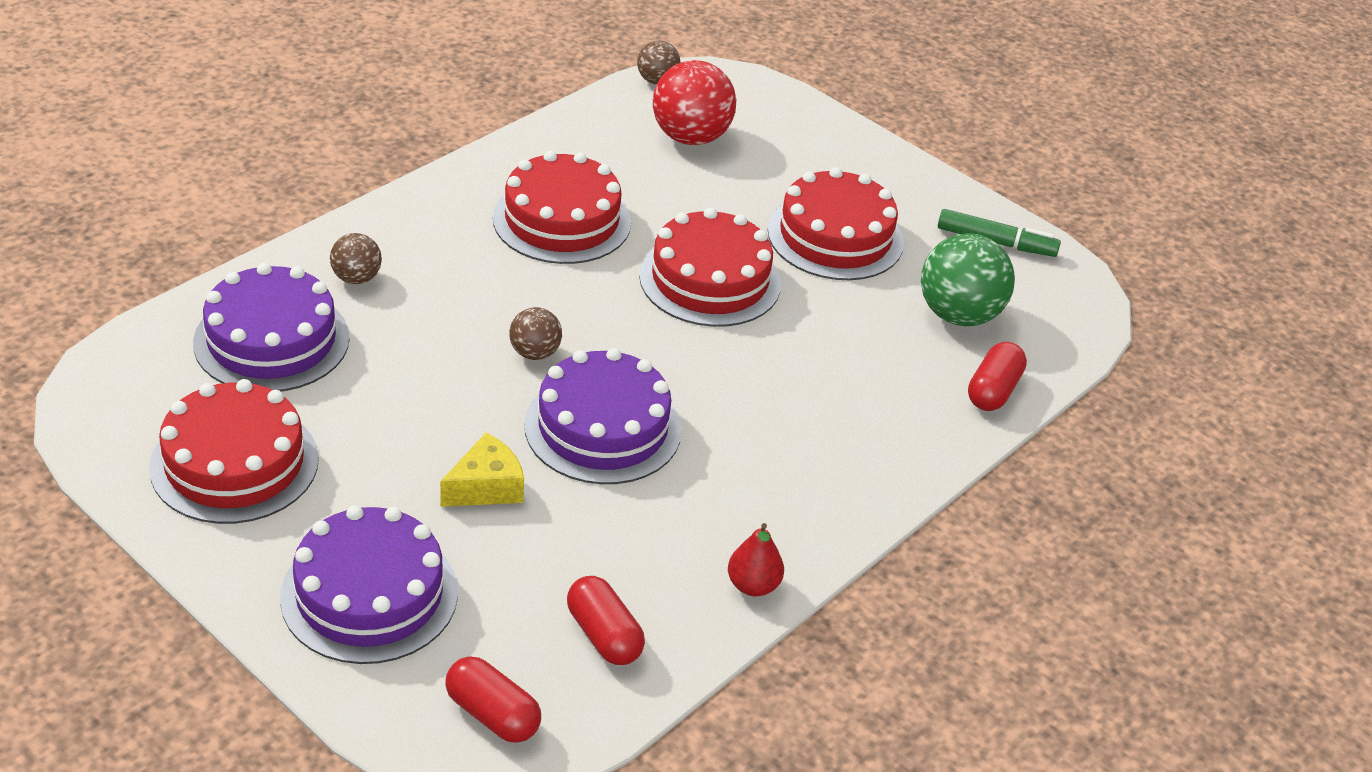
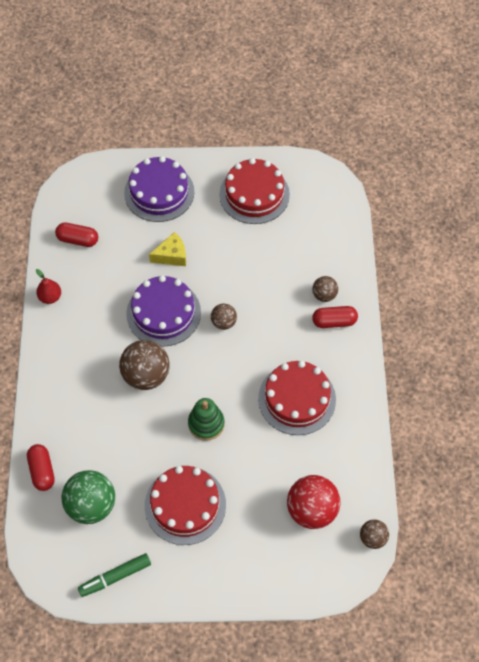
camera: 140 degrees right, 20 degrees up
(271, 340) = (310, 244): purple cake -> none
(486, 487) = (172, 255): yellow cheese -> yellow cheese turned 120 degrees counterclockwise
(492, 714) = (82, 190): red capsule -> red capsule (334, 321)
(710, 280) = (206, 424): red cake -> green stacking toy
(725, 380) = (146, 375): none -> brown ball

